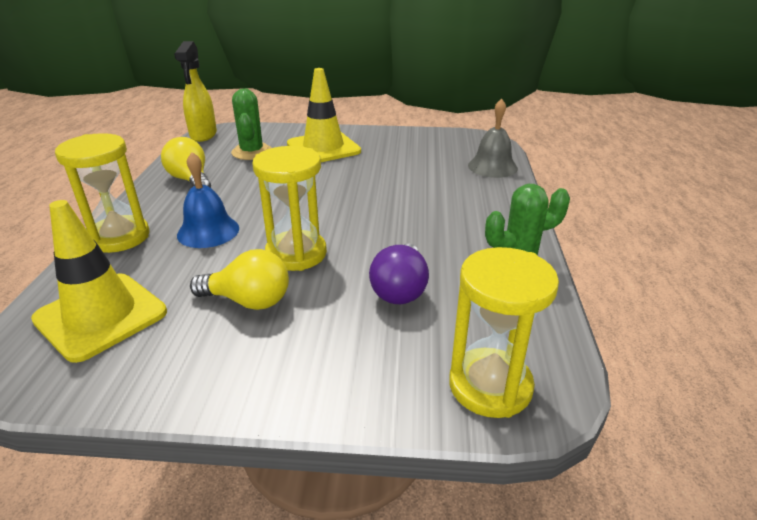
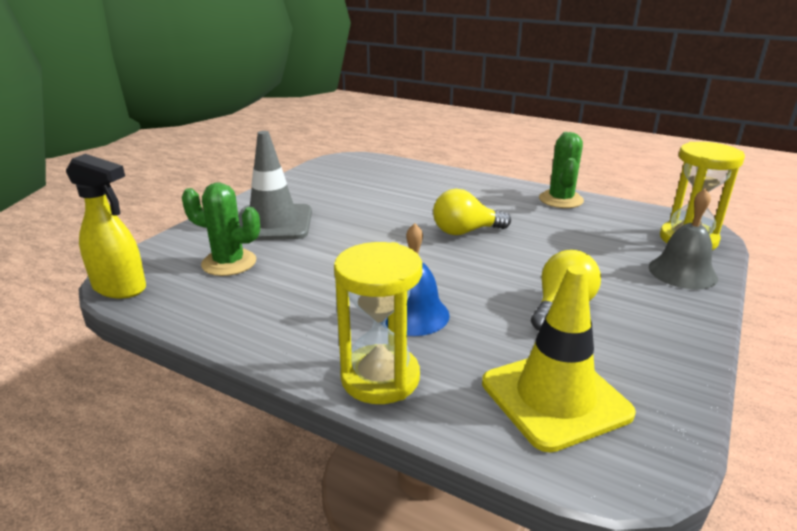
camera: 65 degrees left, 5 degrees down
(190, 180) = (264, 312): yellow light bulb -> yellow light bulb (465, 231)
(296, 254) = (492, 274): yellow hourglass -> none
(323, 148) = (273, 223): yellow traffic cone -> grey traffic cone
(400, 289) = (572, 243): purple light bulb -> none
(492, 166) = (402, 169): grey bell -> grey bell (682, 272)

